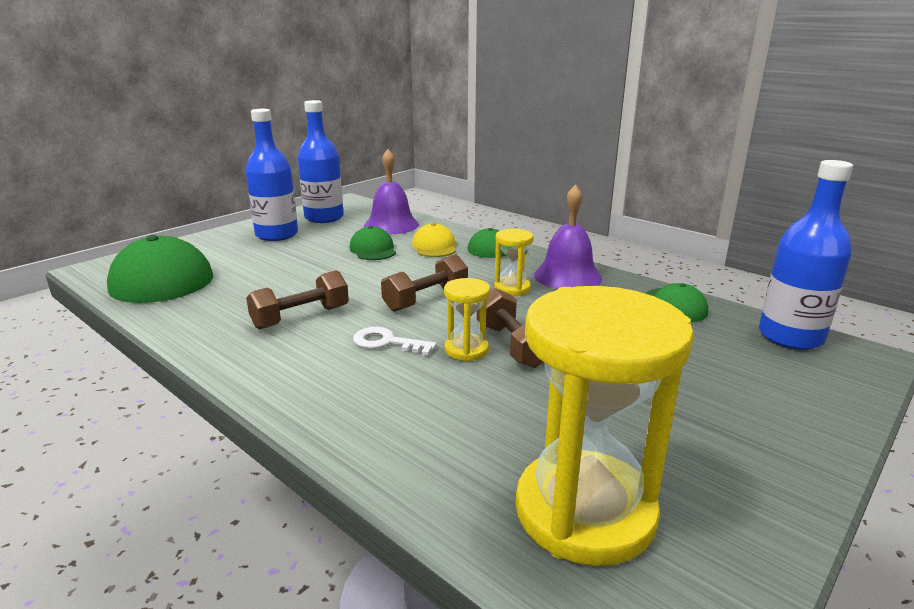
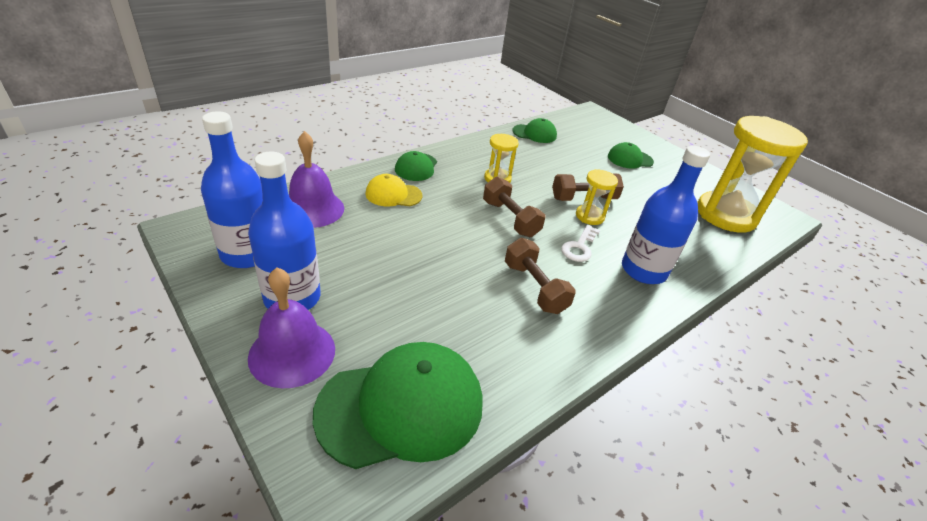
camera: 85 degrees left, 15 degrees up
(373, 249) = (384, 230): green cap -> green cap (630, 159)
(567, 276) = (482, 153): purple bell -> purple bell (292, 353)
(790, 337) = (574, 119): blue bottle -> blue bottle (643, 270)

